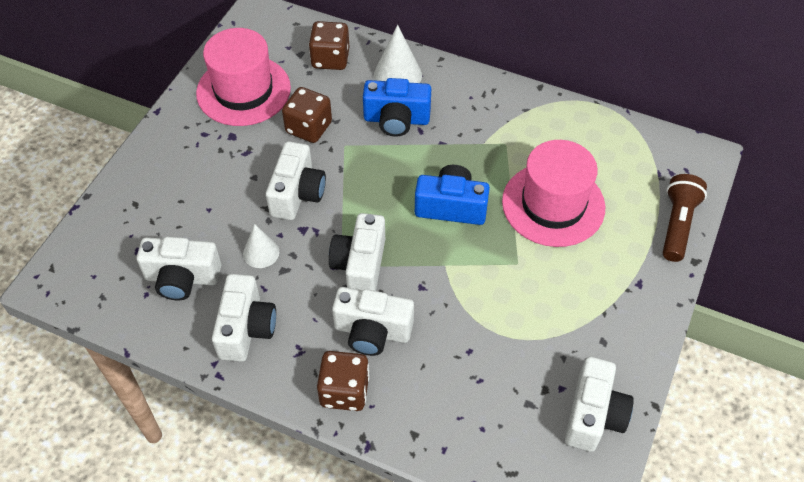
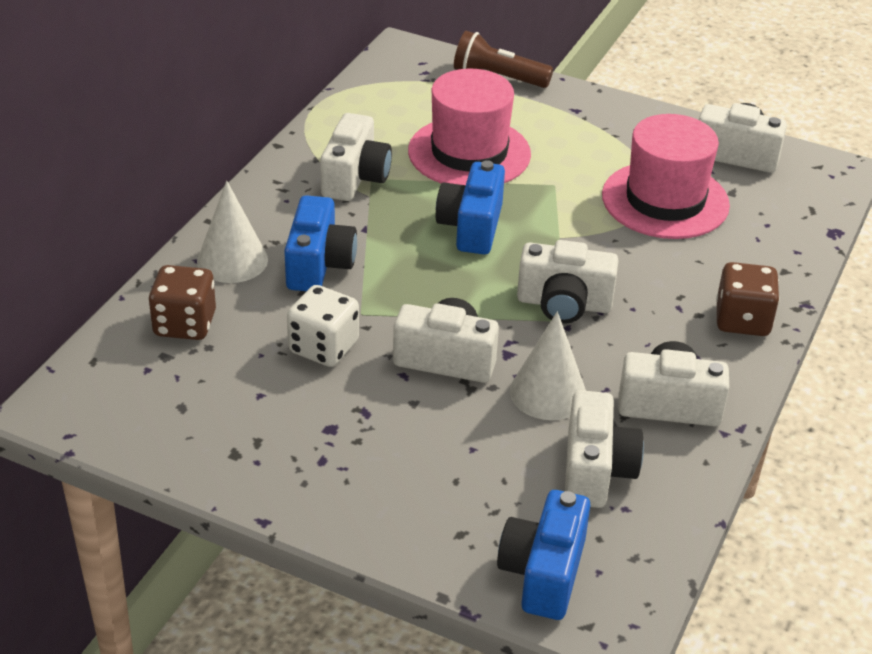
camera: 90 degrees left, 15 degrees down
(96, 246) = (543, 573): none -> blue camera
(243, 90) = (235, 418): pink hat -> pink hat (665, 200)
(261, 252) = (548, 393): white cone -> white cone, size x1.53
(309, 128) = (323, 347): brown dice -> white dice
(372, 331) = (659, 296): white camera -> white camera (355, 178)

